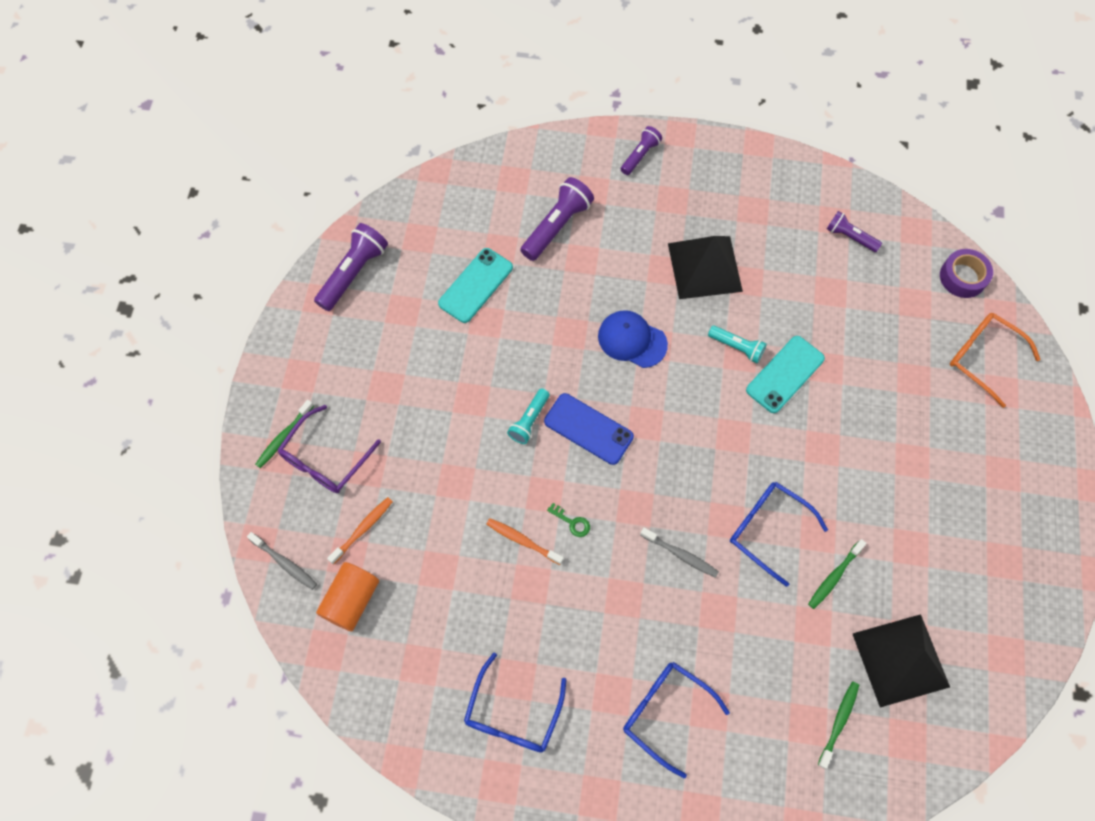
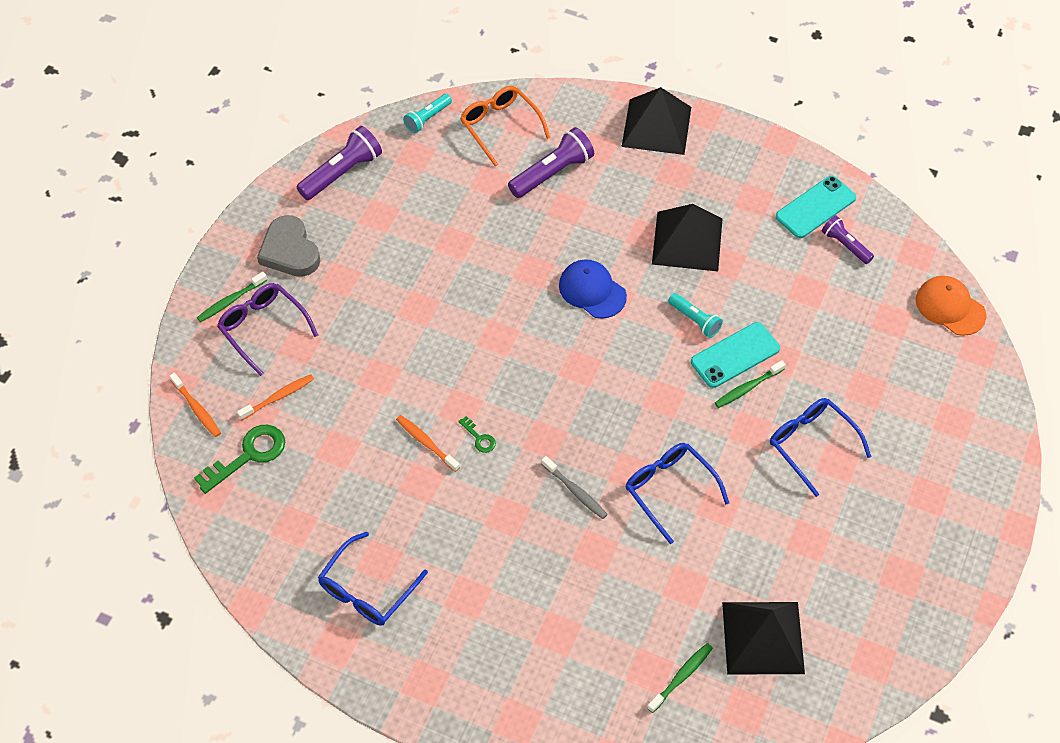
camera: 15 degrees right, 10 degrees down
(284, 563) = (197, 409): grey toothbrush -> orange toothbrush
(325, 459) = (263, 328): purple glasses -> purple glasses turned 90 degrees clockwise
(327, 369) = (290, 251): none -> grey heart
(351, 600) = (248, 455): orange cylinder -> green key
(475, 285) = (455, 209): turquoise phone -> turquoise phone (815, 207)
(529, 420) = (468, 339): turquoise flashlight -> turquoise flashlight (427, 118)
(588, 429) = (522, 360): blue phone -> none
(640, 155) = (656, 126): purple flashlight -> black pyramid
(666, 713) = (514, 626): blue glasses -> blue glasses (811, 444)
(834, 576) = (722, 547): green toothbrush -> green toothbrush (747, 388)
(962, 277) = (950, 307): purple tape -> orange cap
(983, 358) = (945, 386): orange glasses -> orange glasses (500, 127)

